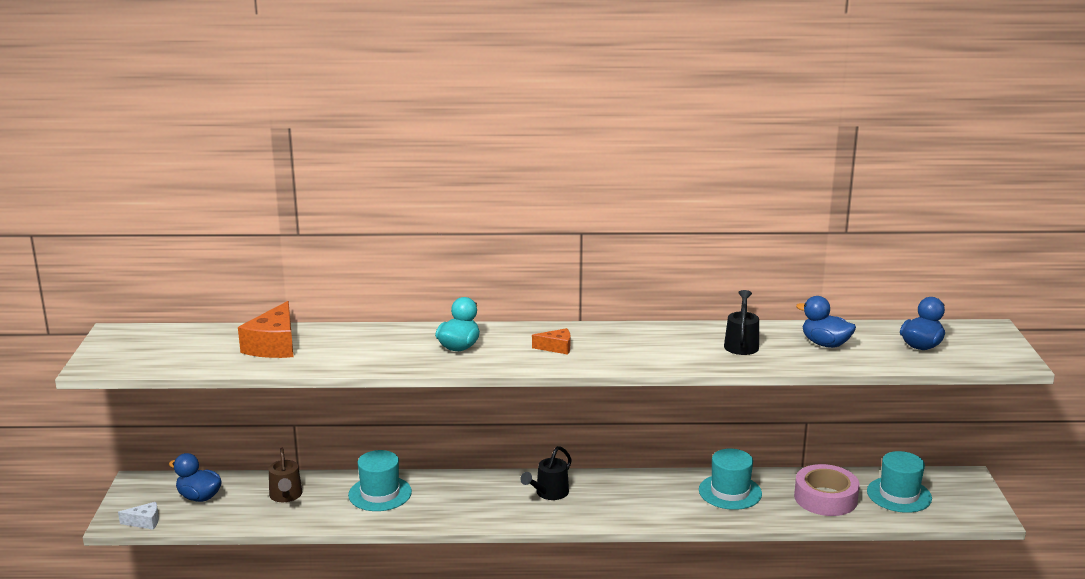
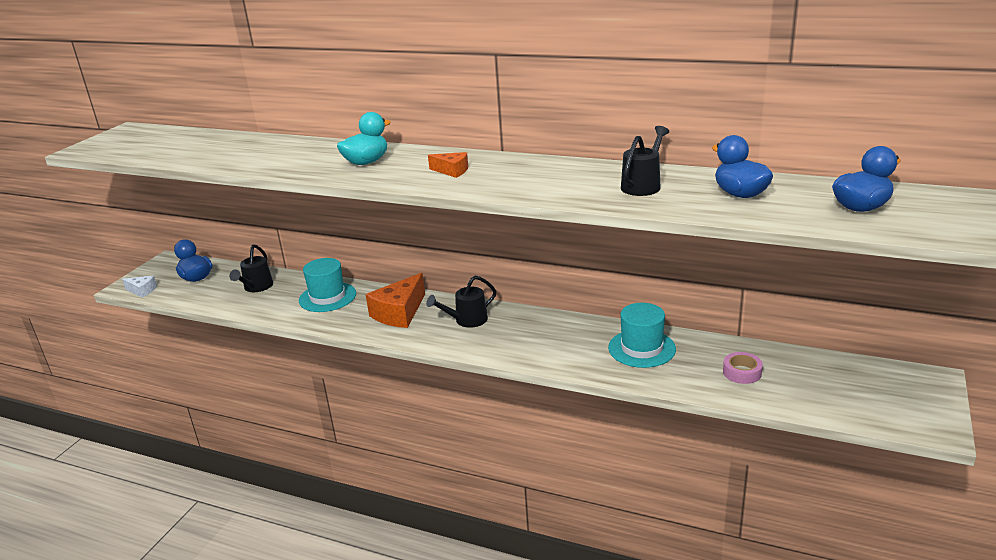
camera: 25 degrees right, 5 degrees up
(274, 345) = (223, 147): orange cheese -> orange cheese (399, 313)
(286, 496) = (256, 287): brown watering can -> black watering can
(825, 498) = (742, 372): pink tape -> pink tape, size x0.54
(899, 495) = (832, 384): turquoise hat -> none

